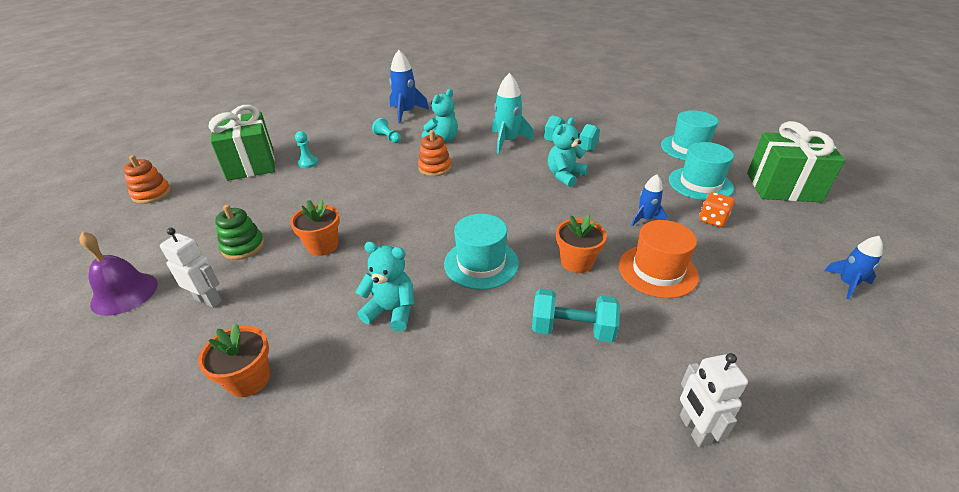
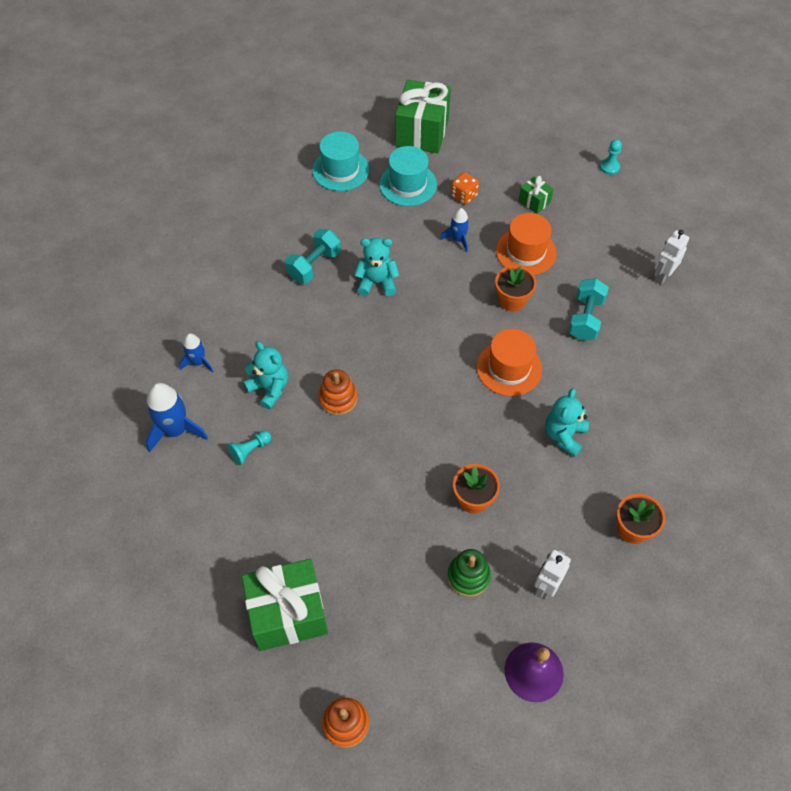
camera: 85 degrees left, 20 degrees up
(308, 163) = (299, 540): turquoise pawn -> turquoise pawn (609, 167)
(481, 263) = (509, 368): turquoise hat -> orange hat
(507, 141) = (290, 322): turquoise rocket -> none
(564, 176) = (377, 282): turquoise teddy bear -> turquoise teddy bear turned 135 degrees clockwise
(694, 429) = (662, 276): white robot -> white robot turned 135 degrees clockwise
(746, 276) = (534, 202): none -> green gift
(847, 284) = (545, 153): blue rocket -> blue rocket (198, 362)

